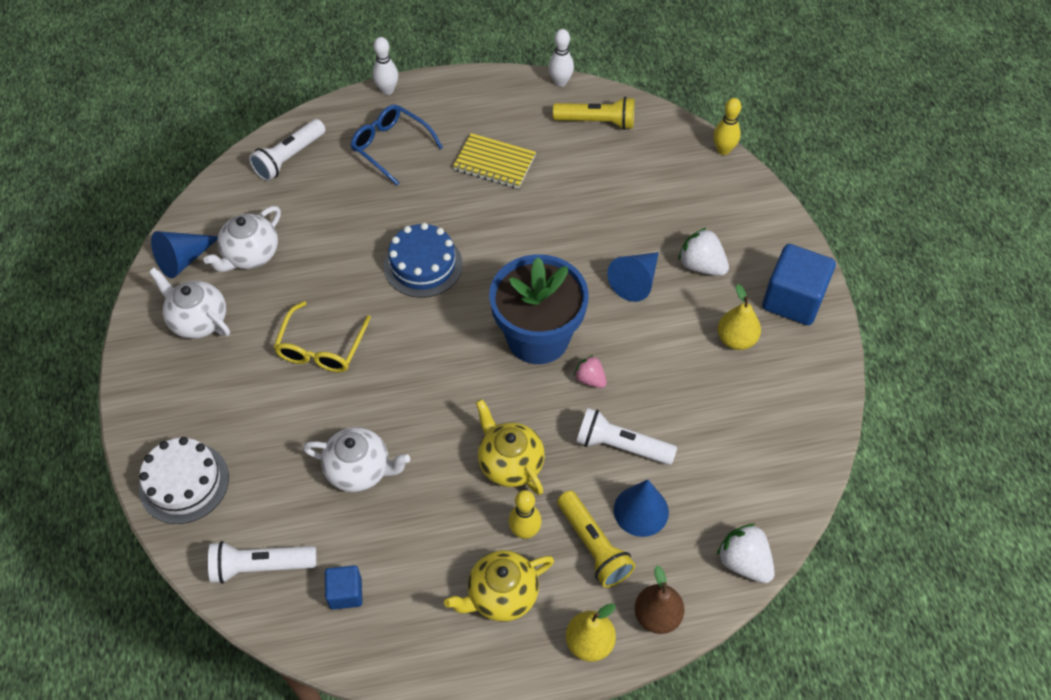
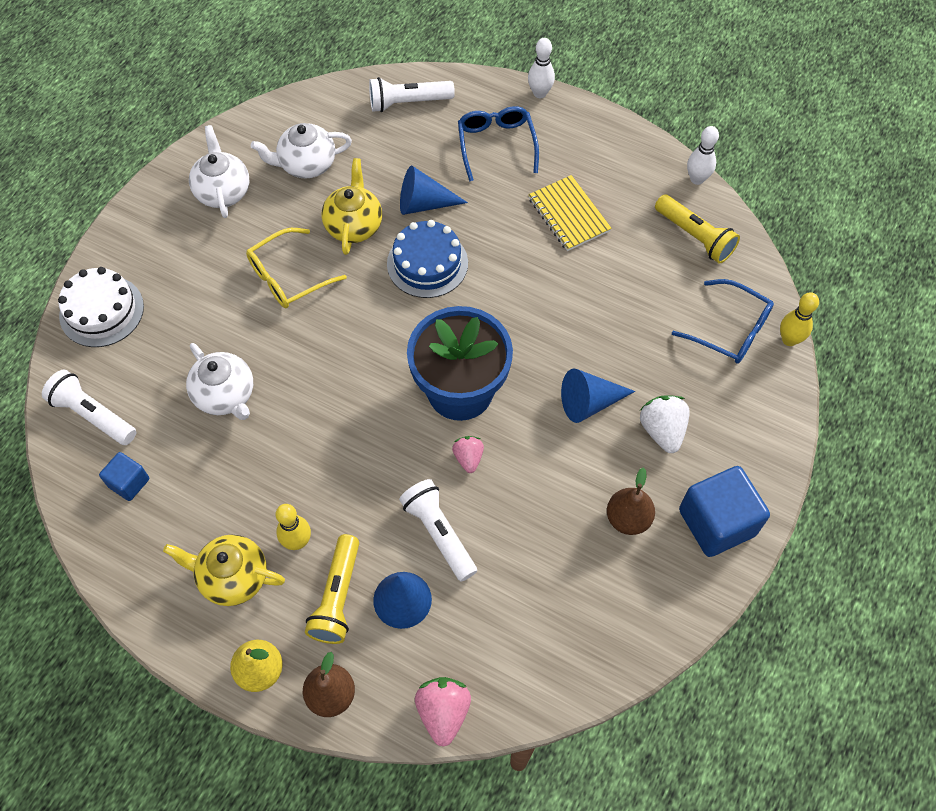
camera: 40 degrees right, 5 degrees up
(184, 259) = (256, 135): blue cone -> blue cone (424, 204)
(510, 463) = (339, 477): yellow teapot -> yellow teapot (354, 225)
(680, 169) = (730, 330): none -> blue glasses
(736, 339) = (628, 519): yellow pear -> brown pear
(744, 562) = (443, 712): white strawberry -> pink strawberry

